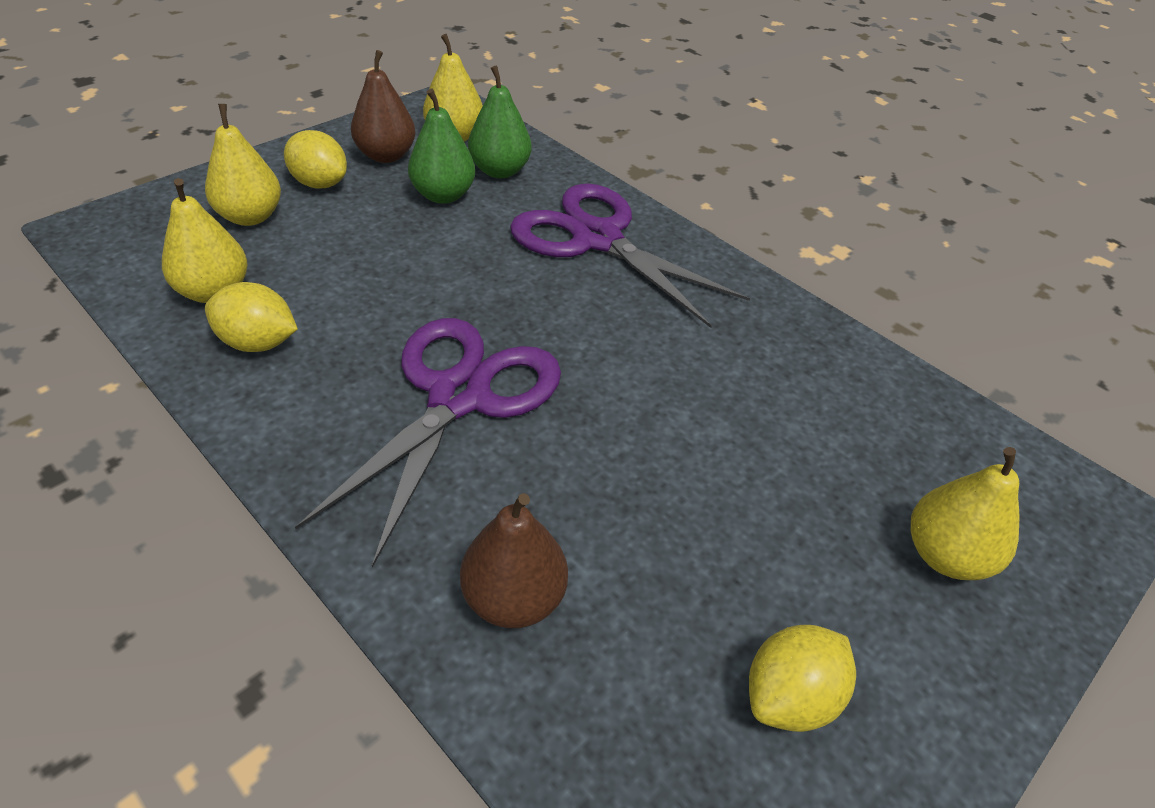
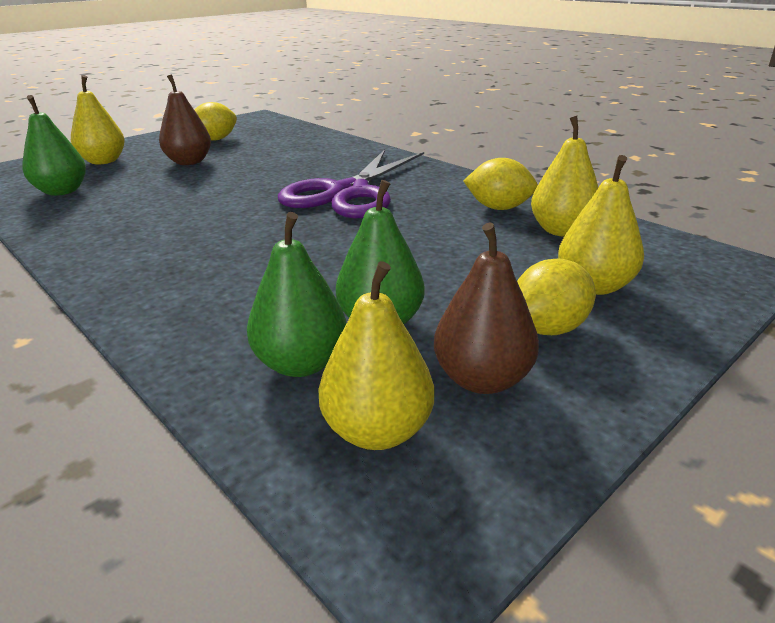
camera: 175 degrees left, 15 degrees down
(320, 183) = (548, 328): yellow lemon -> yellow lemon turned 75 degrees counterclockwise
(514, 598) = (320, 150): brown pear -> brown pear (189, 162)
(596, 238) = (202, 284): purple scissors -> none
(899, 427) = (62, 191): none -> green pear

